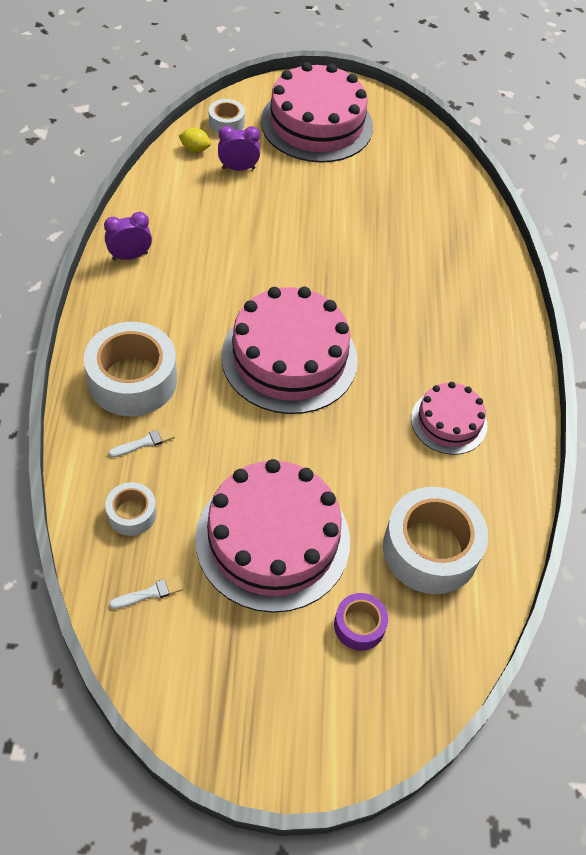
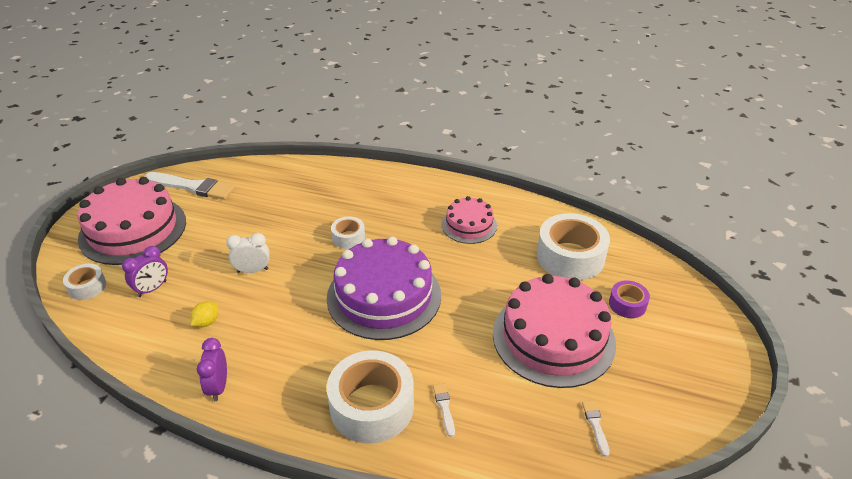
camera: 70 degrees left, 15 degrees down
(132, 514) = (517, 427): white tape -> white tape (348, 237)
(195, 149) = (105, 315): yellow lemon -> yellow lemon (206, 322)
(238, 168) = (152, 289): purple clock -> purple clock turned 150 degrees counterclockwise
(289, 358) = (384, 296): pink cake -> purple cake
(290, 235) = (252, 270): none -> white clock
(404, 145) = (193, 187): none -> white brush

